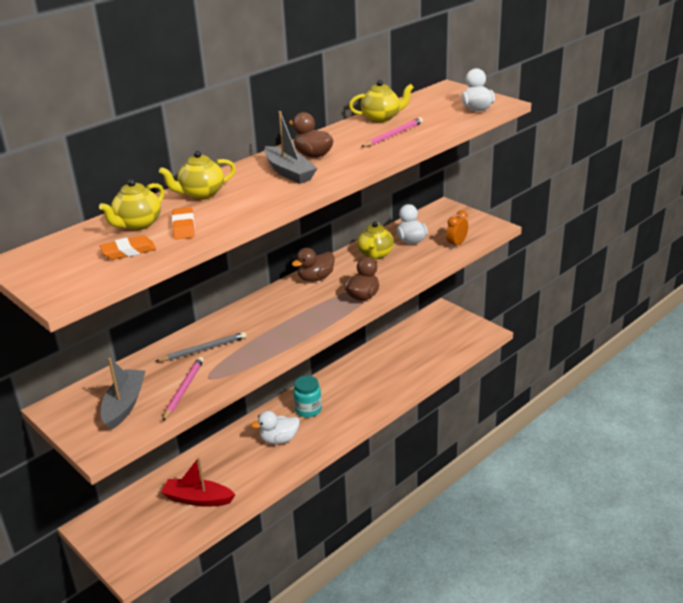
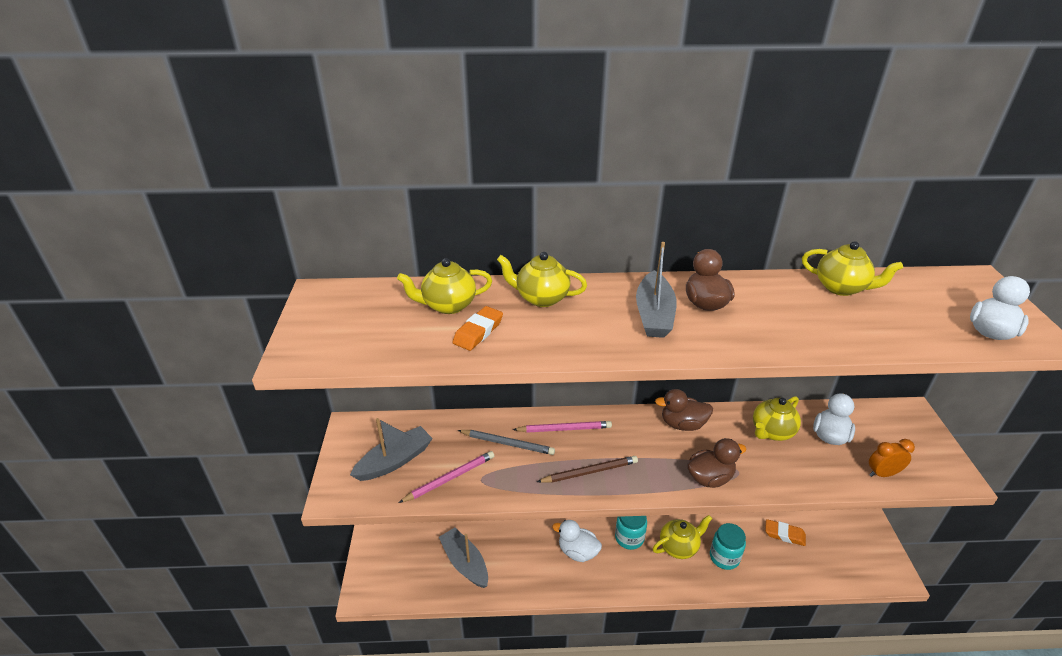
camera: 40 degrees right, 5 degrees up
(128, 251) = (402, 335): orange eraser -> orange eraser (784, 534)
(198, 499) = (465, 563): red boat -> grey boat
(282, 333) = (589, 472): none -> brown pencil
(347, 394) = (679, 547): none -> yellow teapot
(382, 382) = (724, 557): none -> turquoise jar
(393, 135) = (829, 320): pink pencil -> pink pencil (564, 429)

